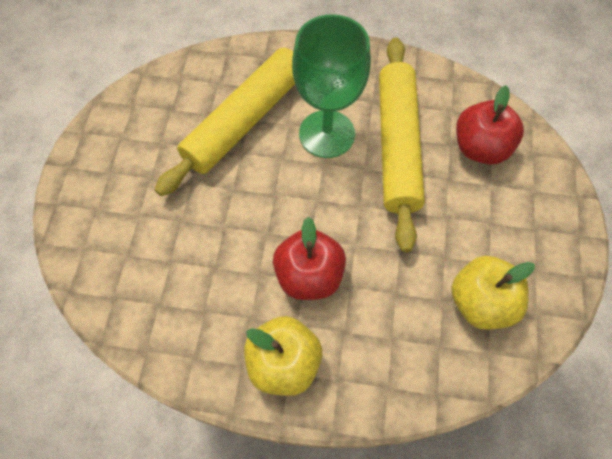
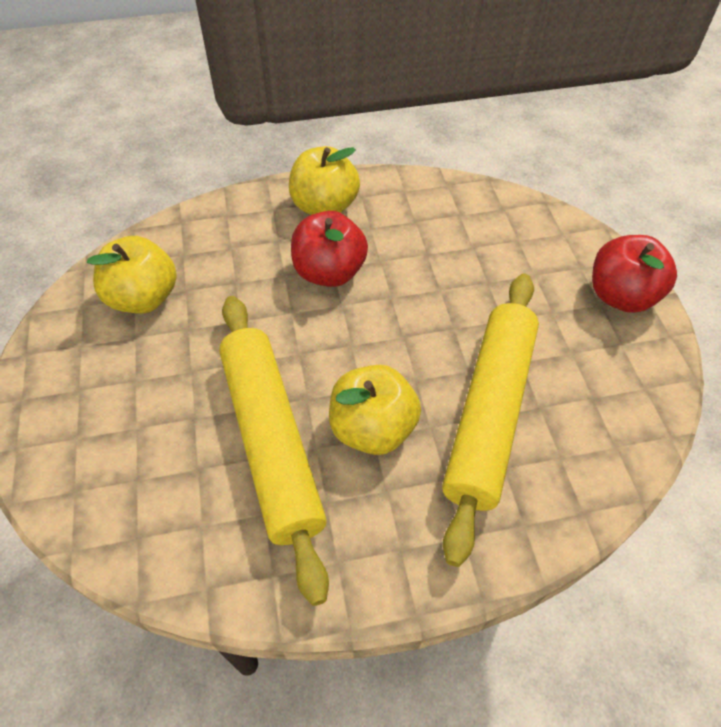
camera: 160 degrees right, 10 degrees down
(327, 134) = (373, 428): green goblet -> yellow apple
(480, 148) = (153, 476): red apple -> red apple (621, 296)

